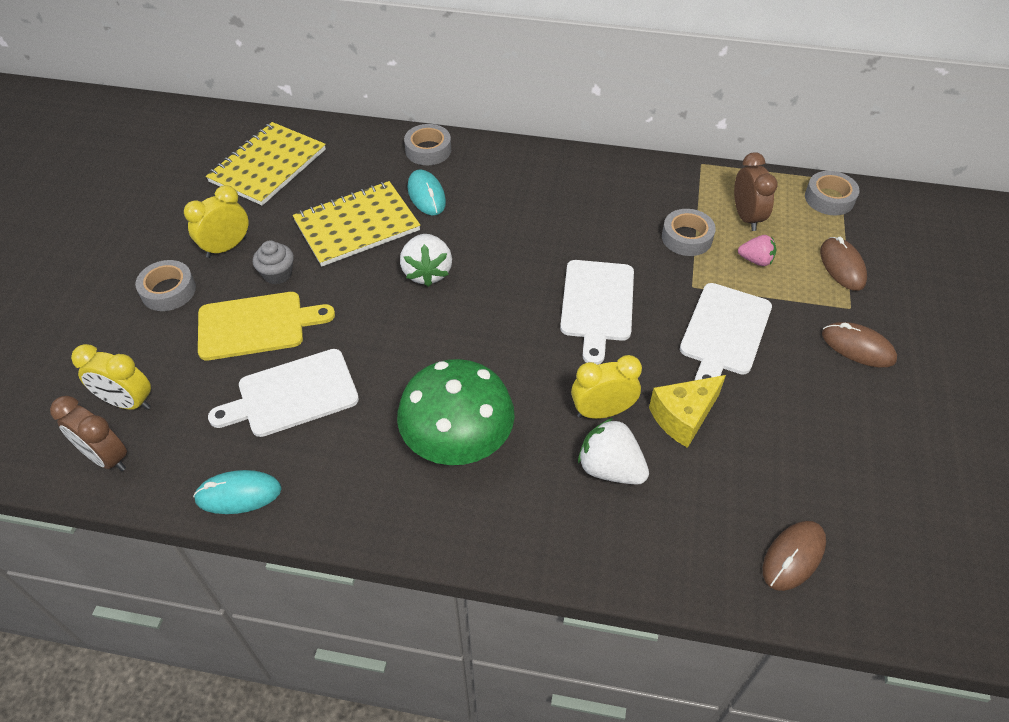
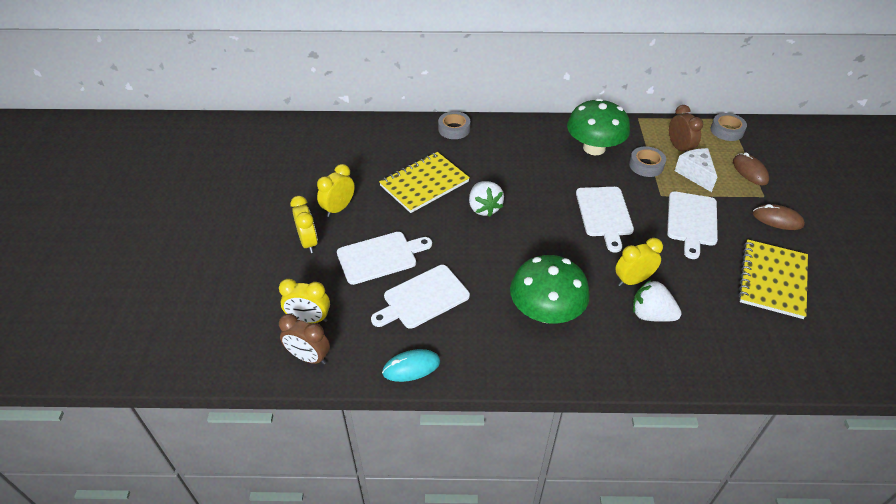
camera: 10 degrees left, 5 degrees down
(168, 291) = (308, 242): grey tape -> yellow clock
(256, 325) = (380, 257): yellow cutting board -> white cutting board
(268, 166) = (346, 151): yellow notebook -> yellow notebook (772, 280)
(277, 274) = (381, 222): grey cupcake -> none
(426, 195) = (464, 158): turquoise mouse -> none
(619, 202) = (594, 148): none -> green mushroom
(683, 417) = (685, 277): yellow cheese -> none
(755, 260) = (695, 174): pink strawberry -> white cheese
(793, 556) = (784, 350): brown mouse -> none

